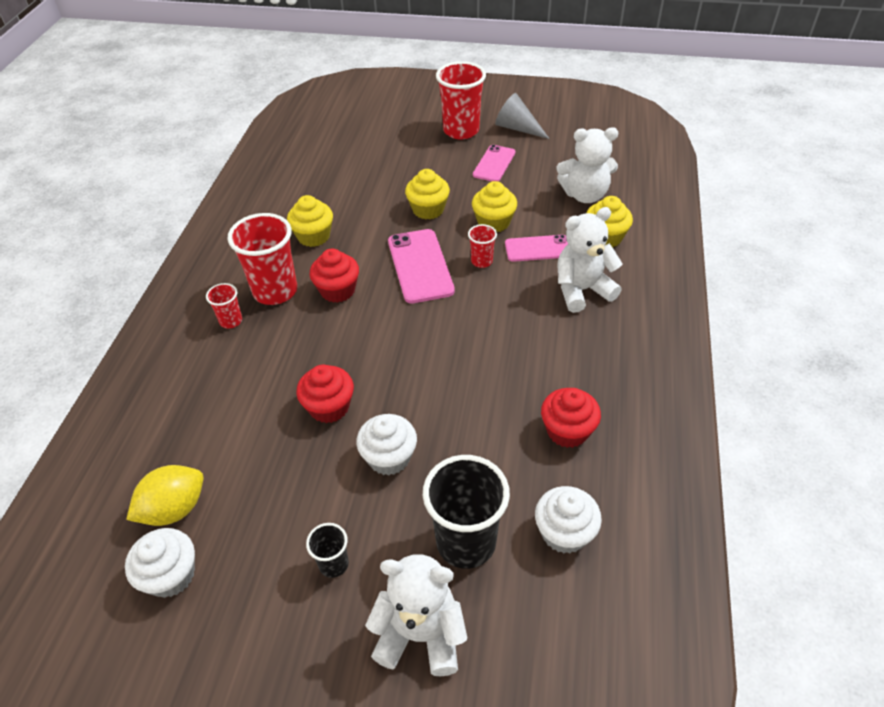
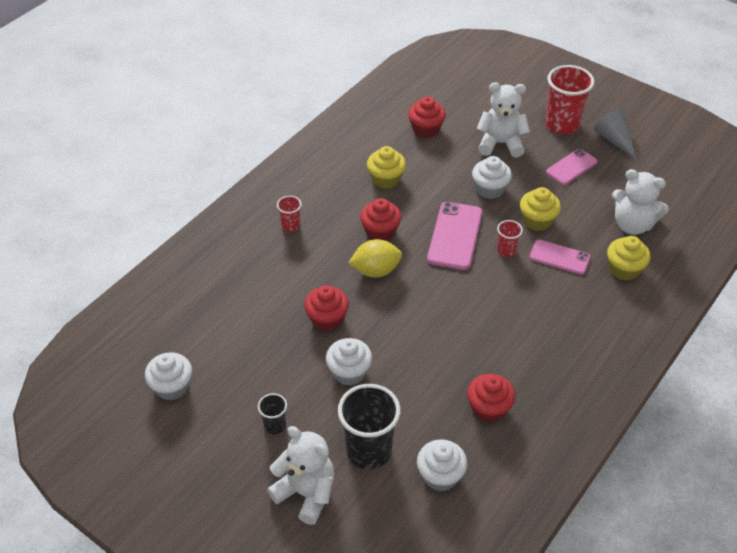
camera: 25 degrees right, 0 degrees up
(174, 509) = (192, 345): yellow lemon -> yellow lemon (375, 271)
(275, 291) = (334, 214): red cup -> none
(328, 176) = (426, 129): none -> red cupcake
(428, 209) = (489, 189): yellow cupcake -> white cupcake
(582, 290) = (573, 306): white teddy bear -> white teddy bear (500, 143)

